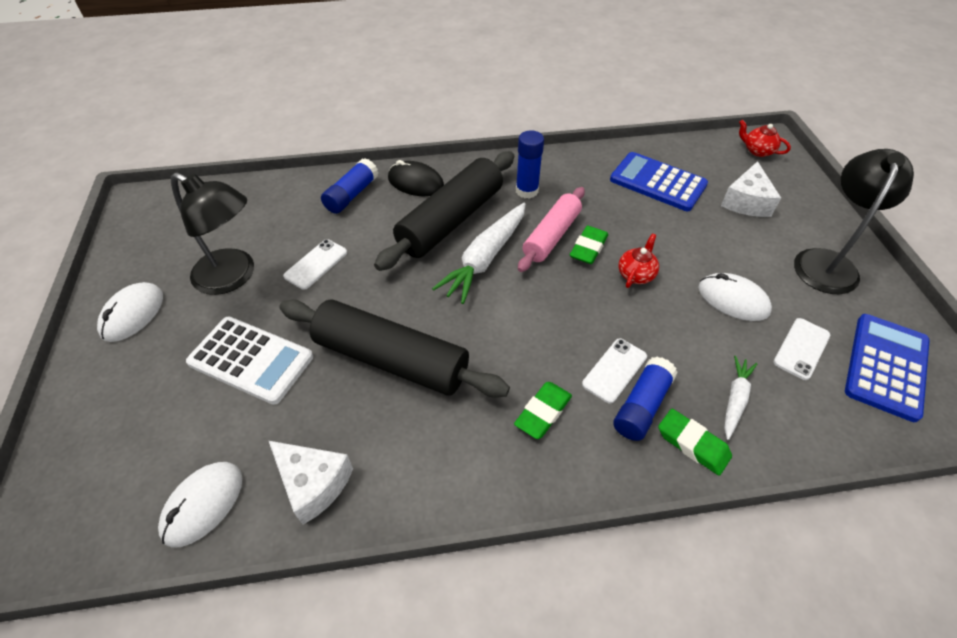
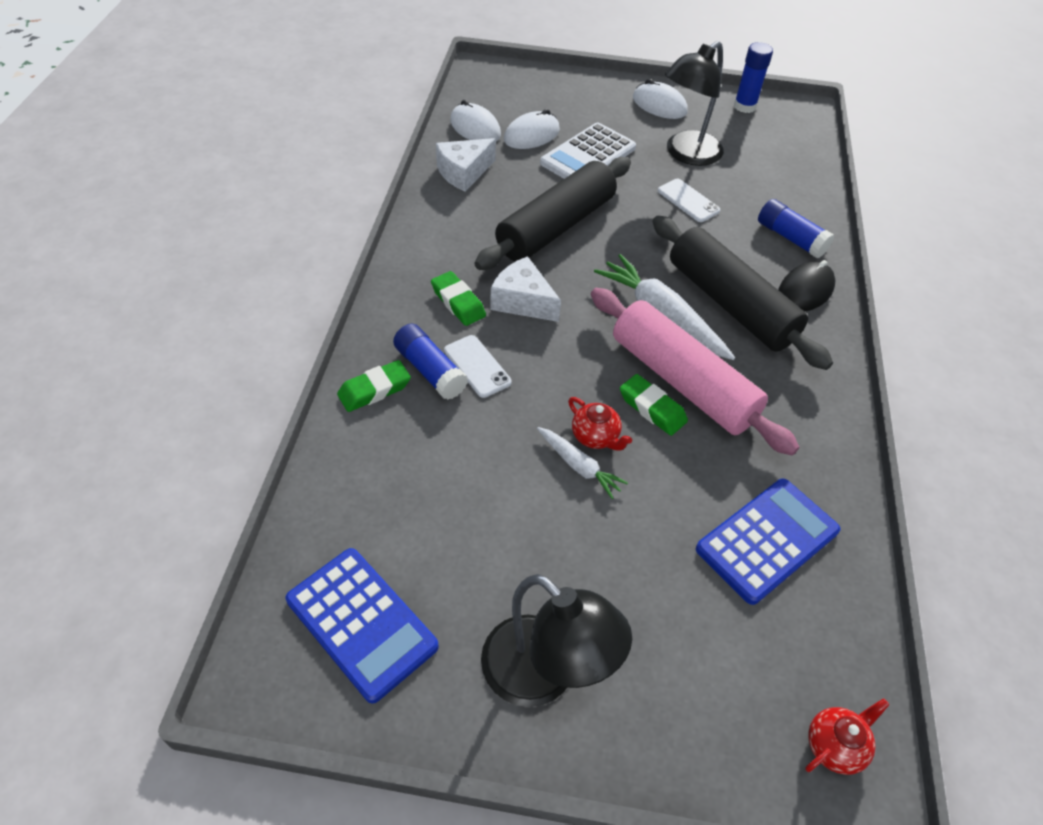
camera: 105 degrees right, 0 degrees up
(527, 191) = (772, 385): blue glue stick -> blue glue stick (744, 106)
(551, 236) = (682, 382): pink rolling pin -> pink rolling pin, size x1.56
(733, 300) = (522, 515): white mouse -> white mouse (531, 135)
(735, 399) = (399, 446): white carrot -> white carrot (579, 466)
(746, 201) = (700, 641): white cheese -> white cheese (522, 301)
(801, 348) = (426, 546): white phone -> none

